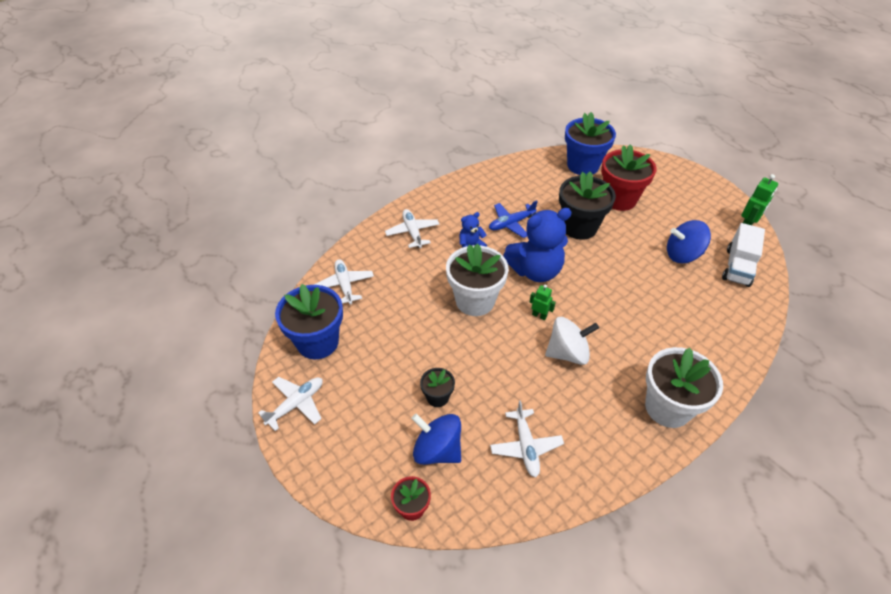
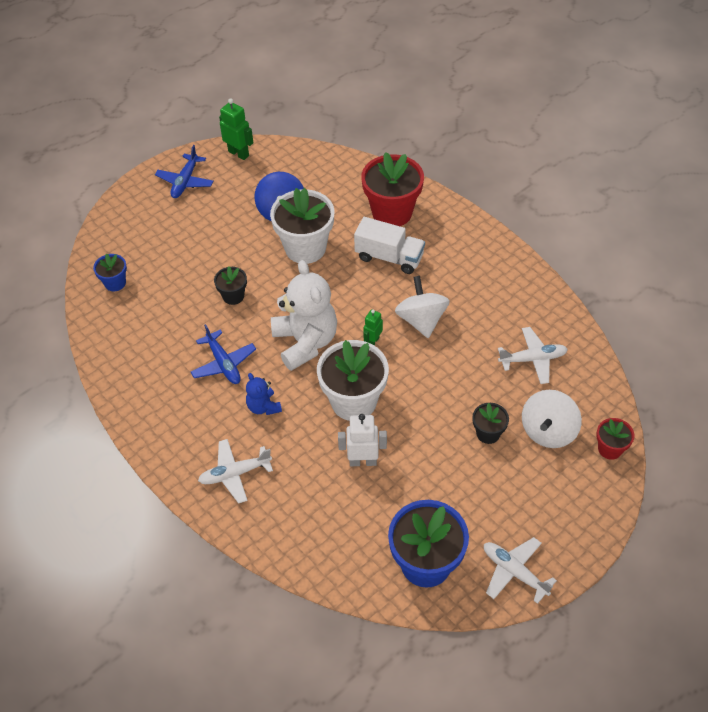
camera: 90 degrees left, 5 degrees up
(345, 285) = (332, 545): white plane -> none
(416, 305) = (363, 461): none -> white robot
(437, 450) = (548, 431): blue spinning top -> white spinning top
(535, 271) = (305, 342): blue teddy bear -> white teddy bear
(579, 227) = (233, 296): black flower pot -> black flower pot, size x0.50
(583, 165) = (115, 283): blue flower pot -> blue flower pot, size x0.50
(619, 199) = (185, 254): red flower pot -> red flower pot (392, 212)
(667, 407) = (476, 251): white flower pot -> white flower pot (305, 248)
(700, 195) = (185, 181): none -> blue plane
(737, 267) = (299, 172): white truck -> white truck (389, 257)

